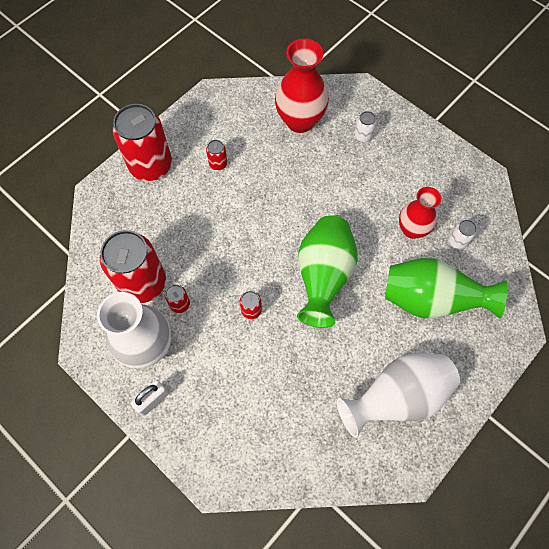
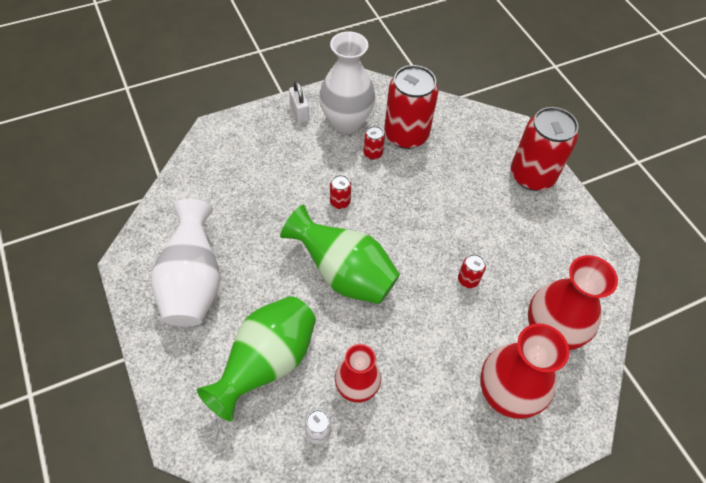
camera: 110 degrees right, 10 degrees down
(218, 164) = (515, 231): red can -> red can (468, 280)
(363, 136) = (506, 395): white can -> red vase

